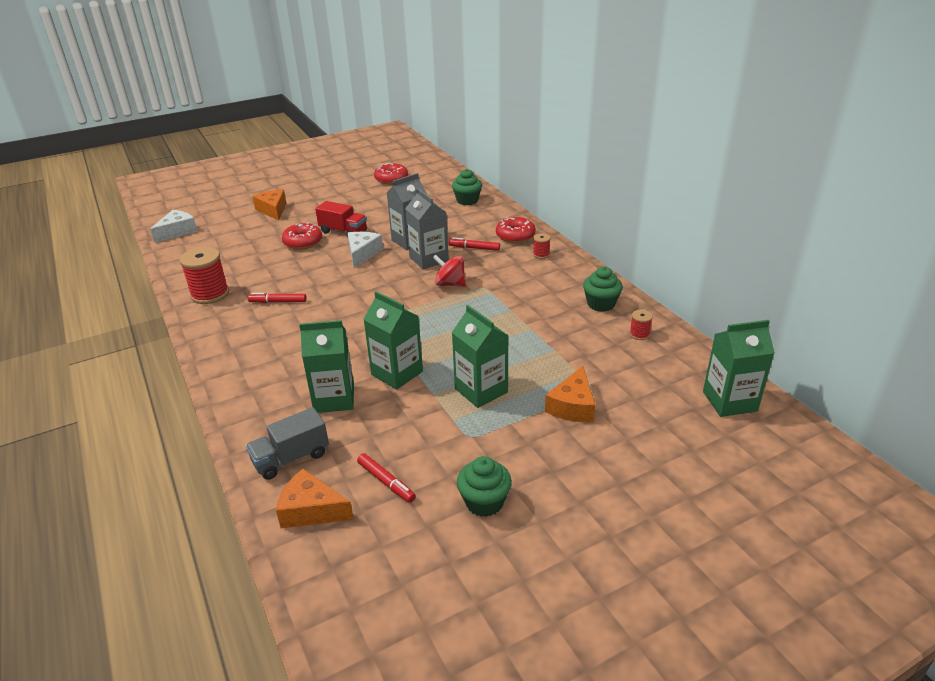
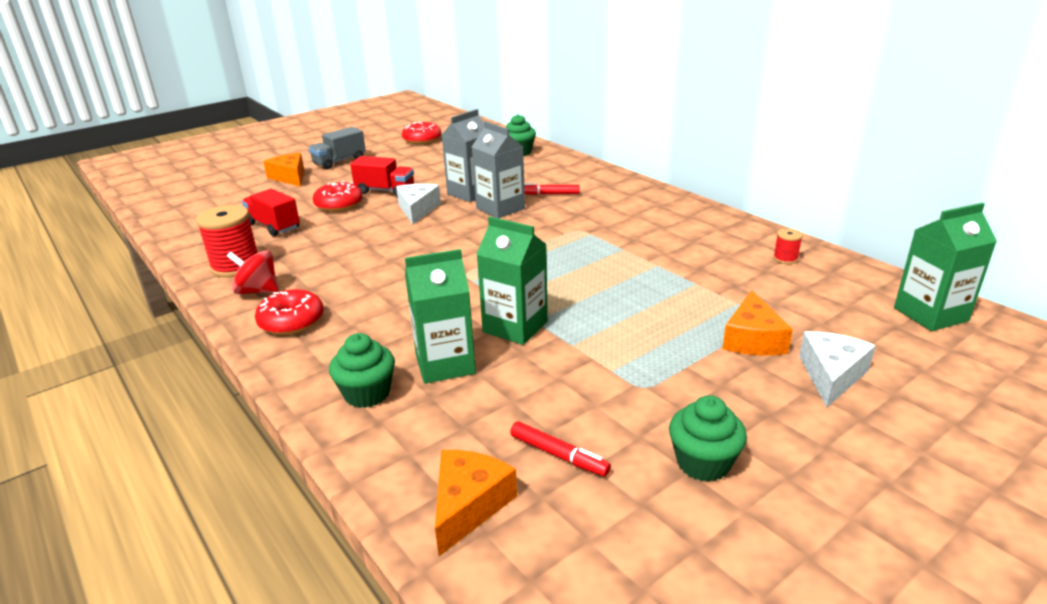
camera: 10 degrees left, 5 degrees down
(177, 232) = (173, 207): white cheese -> white cheese (831, 375)
(247, 259) = (273, 226): none -> red truck
(278, 302) = (329, 266): red marker -> none
(291, 458) = (413, 442): grey truck -> grey truck (339, 161)
(311, 510) = (469, 505): orange cheese -> orange cheese turned 105 degrees clockwise
(450, 284) = (537, 230): red spinning top -> red spinning top (258, 291)
(481, 390) = (631, 334): green carton -> none
(515, 236) = (590, 179): red donut -> red donut (291, 321)
(541, 254) = (629, 194): red spool -> none
(601, 304) = (723, 234): green cupcake -> green cupcake (367, 394)

